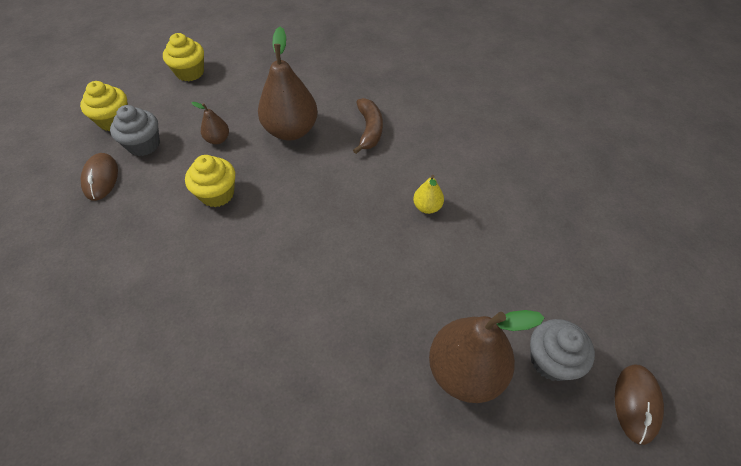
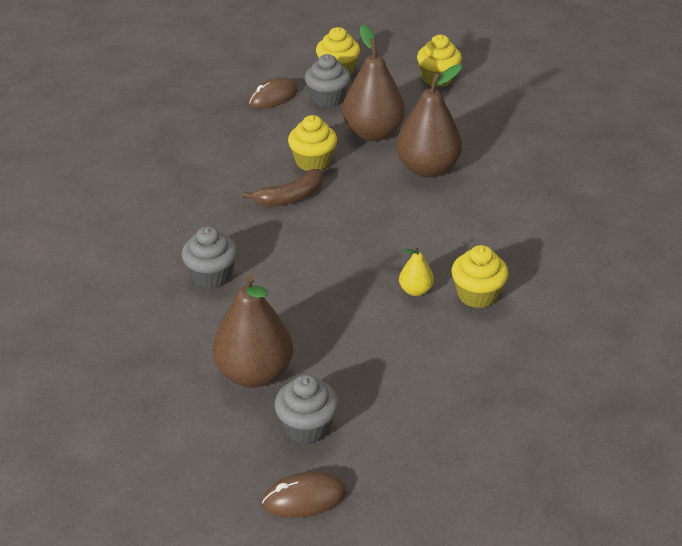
camera: 60 degrees right, 15 degrees down
(218, 139) = (373, 133): brown pear -> brown pear, size x2.13
(310, 345) = (211, 275): none -> grey cupcake
(369, 130) = (480, 216): brown banana -> brown banana (290, 197)
(454, 174) = (477, 295): none -> yellow cupcake

